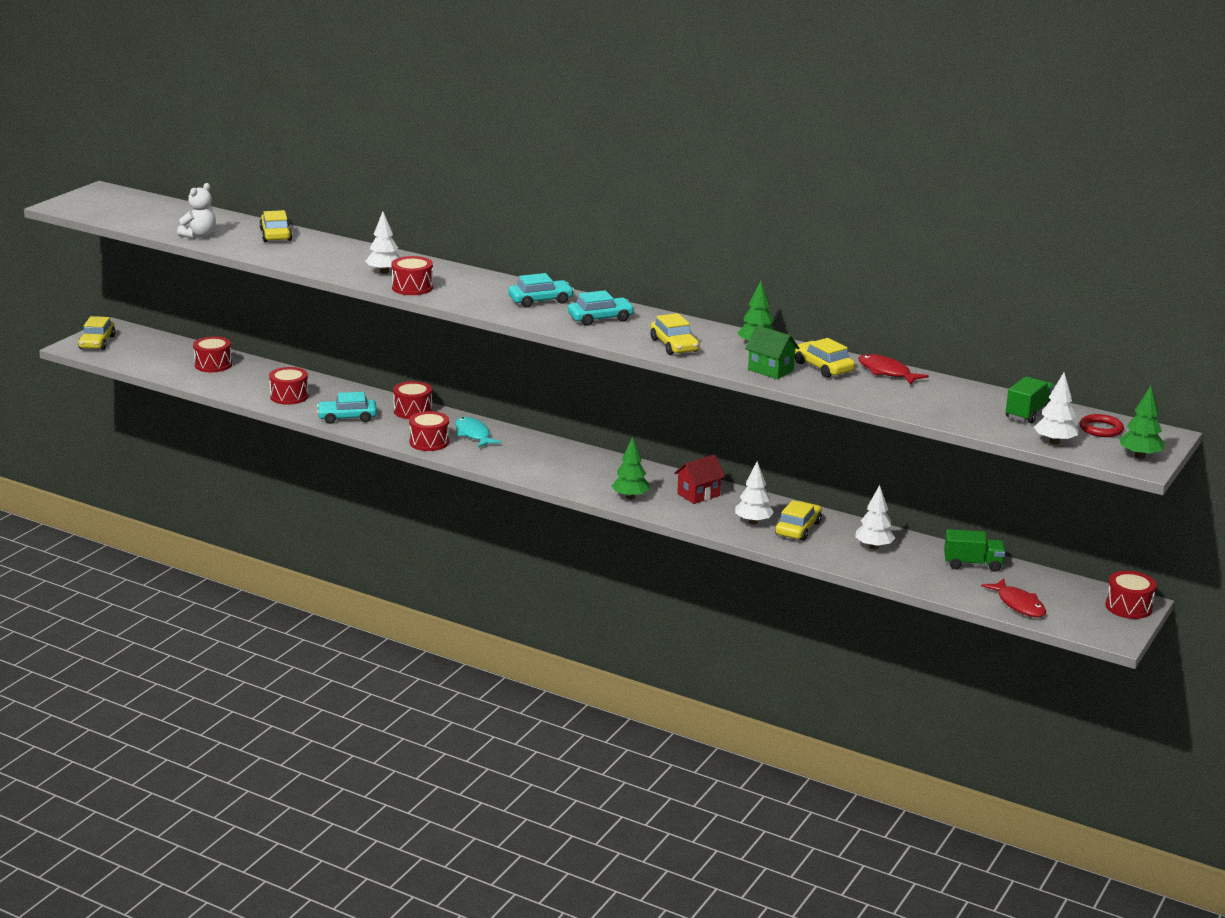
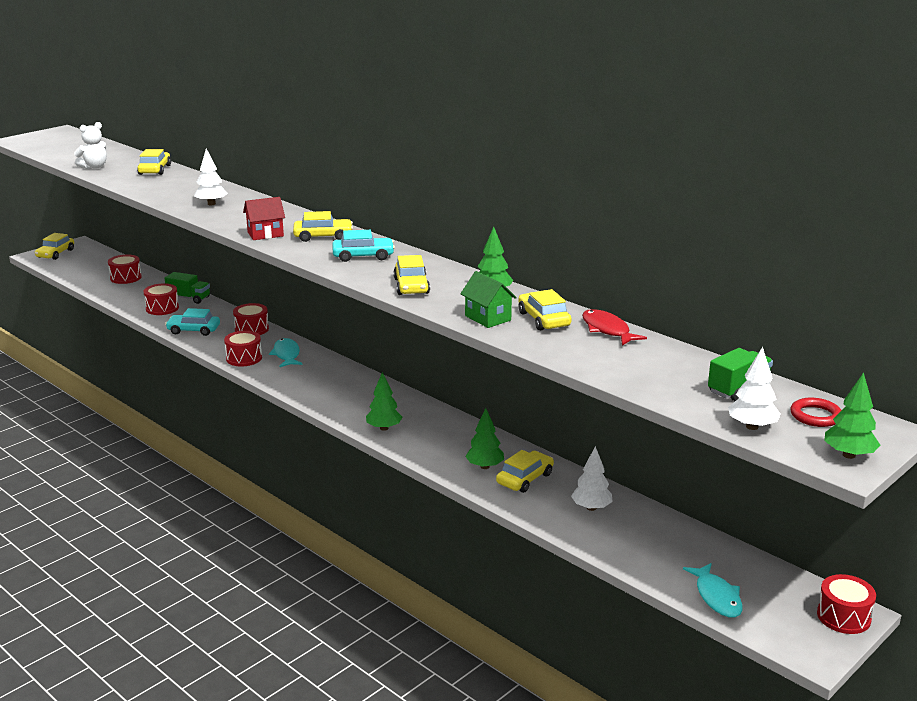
camera: 15 degrees right, 0 degrees up
(412, 287) = (222, 218): red drum -> none
(540, 300) = (323, 236): turquoise car -> yellow car
(698, 495) = (449, 432): red house -> red house (265, 234)
(753, 522) = (484, 466): white tree -> green tree
(972, 564) = (687, 540): green truck -> green truck (189, 298)
(1018, 604) = (717, 597): red fish -> turquoise fish

